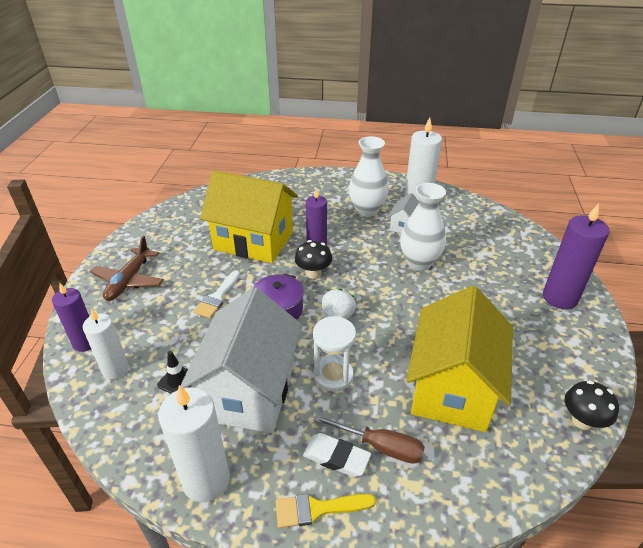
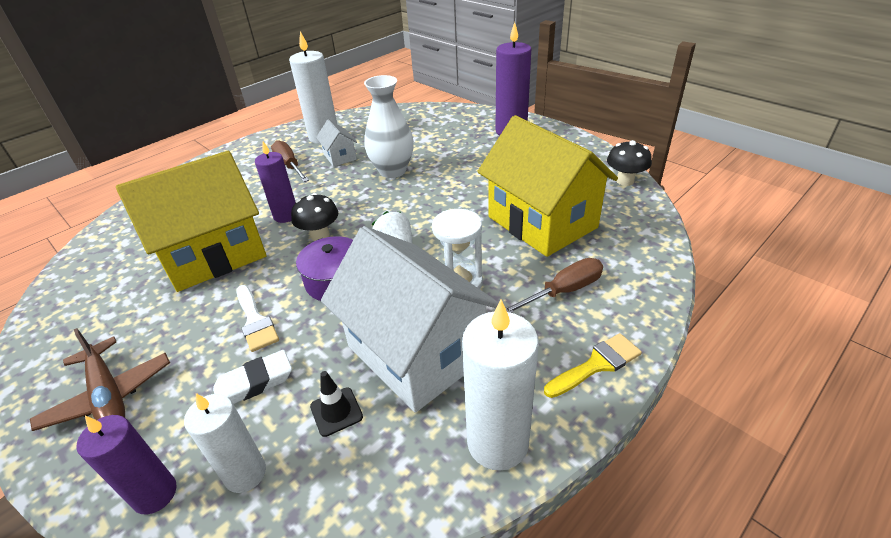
camera: 50 degrees left, 0 degrees up
(317, 509) = (596, 365): yellow brush -> yellow brush turned 150 degrees counterclockwise
(336, 457) = (552, 325): white eraser -> white eraser (254, 383)
(367, 210) = (289, 166): white vase -> brown screwdriver

